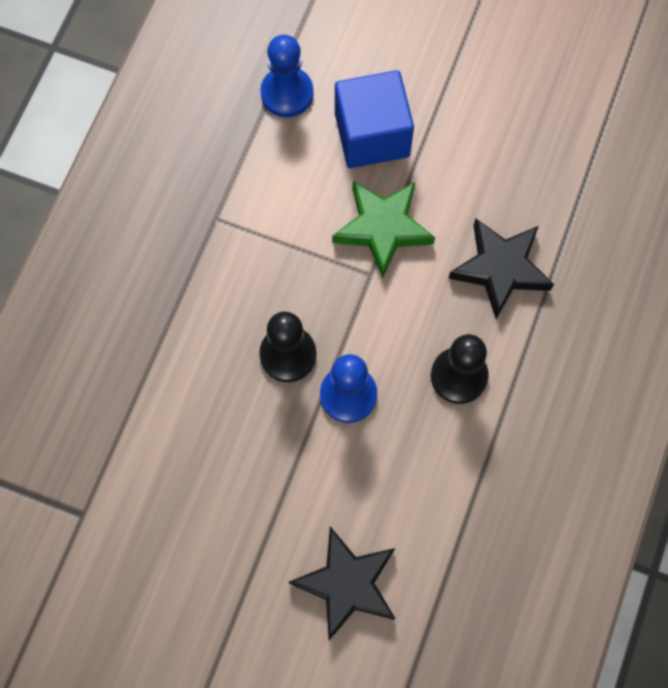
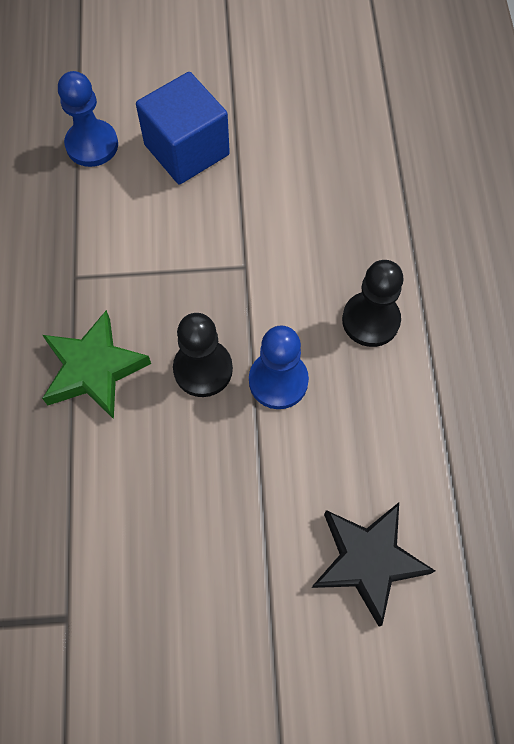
camera: 25 degrees left, 5 degrees down
(383, 228) = (236, 222): green star -> green star (94, 369)
(500, 269) = (358, 214): black star -> none

